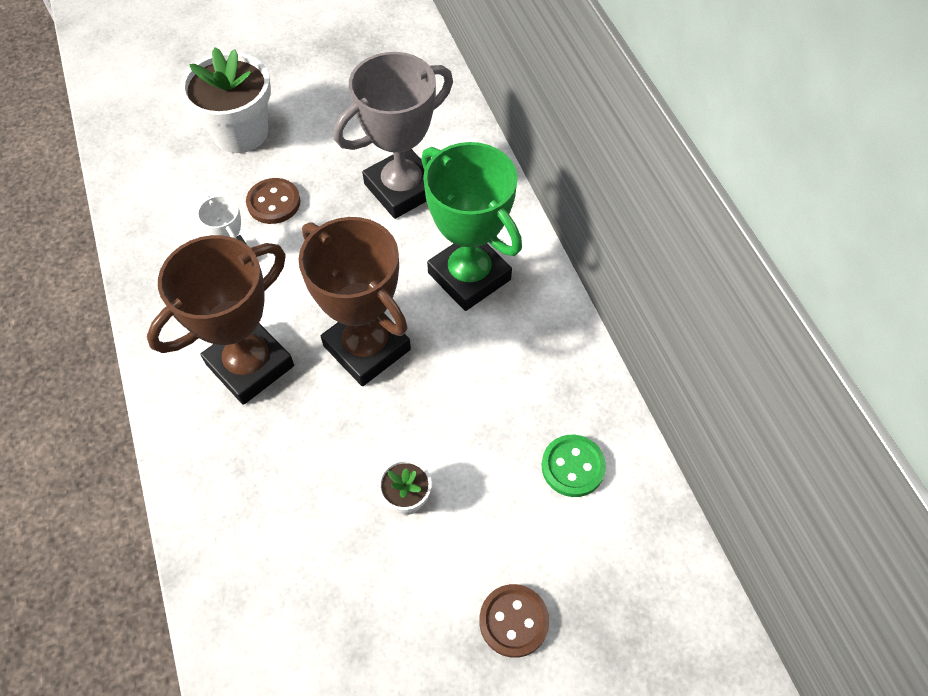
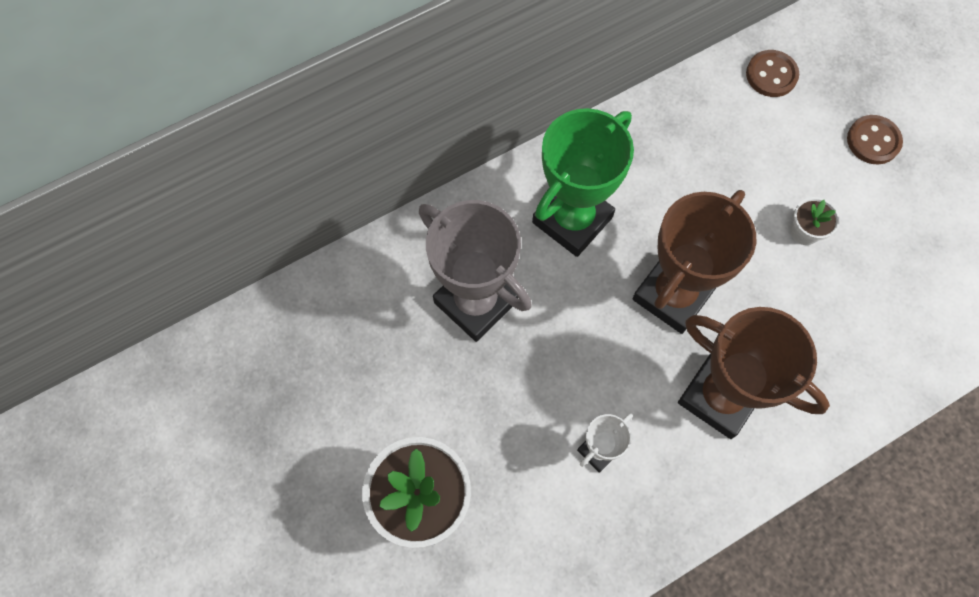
camera: 100 degrees left, 10 degrees up
(274, 202) = (519, 431): brown button -> brown button (771, 75)
(573, 467) = (739, 115): green button -> none

